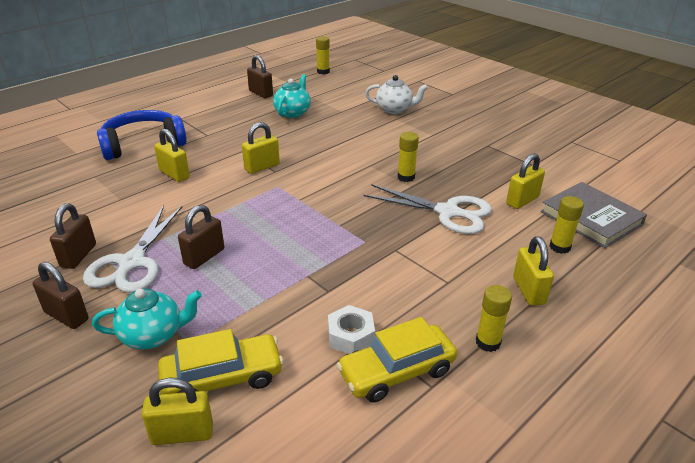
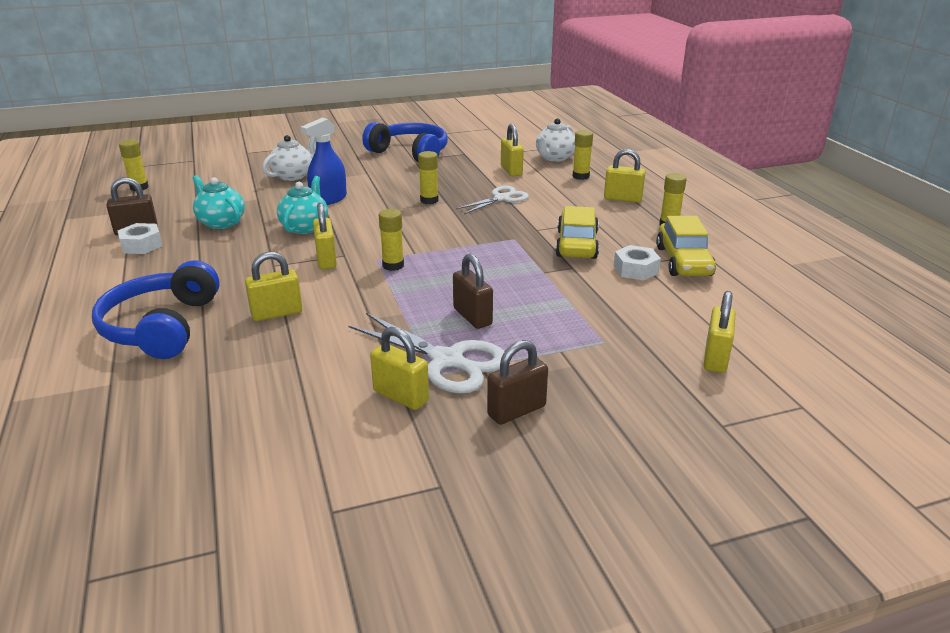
camera: 65 degrees left, 5 degrees down
(78, 255) = (401, 396): brown padlock -> yellow padlock
(153, 335) = (582, 359): turquoise teapot -> turquoise teapot (305, 227)
(222, 378) = (658, 331): yellow car -> yellow car (577, 244)
(242, 102) = (141, 245): none -> white nut
(270, 196) = (393, 265): none -> yellow glue stick
(366, 135) = (329, 199): none -> blue spray bottle
(447, 212) = (501, 198): white scissors -> white scissors, size x0.66
(499, 140) = (410, 153): none -> blue headphones
(591, 218) = (554, 158): grey book -> white teapot

